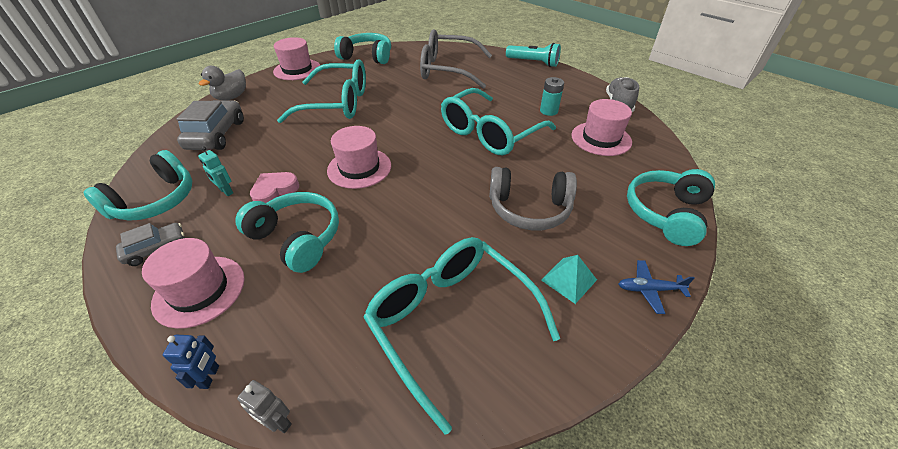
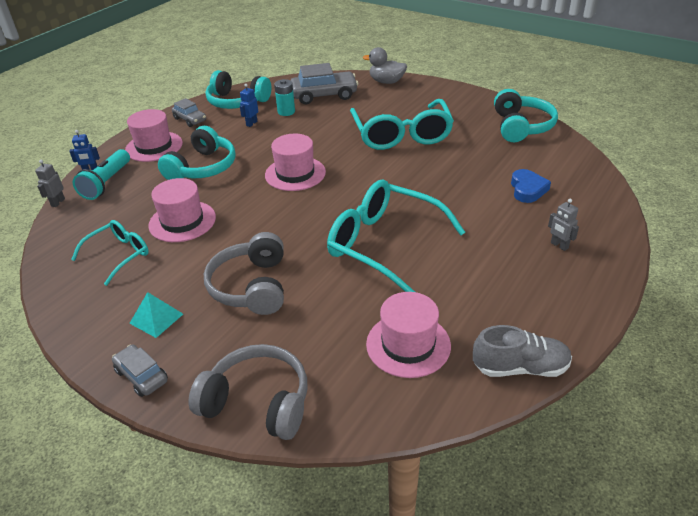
camera: 80 degrees right, 5 degrees down
(226, 191) = (251, 123): turquoise robot -> blue robot
(275, 191) = (255, 143): pink heart -> none
(297, 69) = (459, 95): pink hat -> pink hat (182, 221)
(447, 70) = (527, 189): grey glasses -> blue heart
(451, 321) = (119, 255): turquoise glasses -> turquoise glasses, size x0.56
(511, 72) = (559, 245): none -> grey robot
(533, 63) = (610, 265): turquoise flashlight -> turquoise flashlight (106, 183)
(548, 111) = (461, 290): turquoise battery -> turquoise battery (286, 112)
(649, 289) = (141, 376): blue plane -> grey car
(666, 213) = (257, 402): turquoise headphones -> grey headphones

